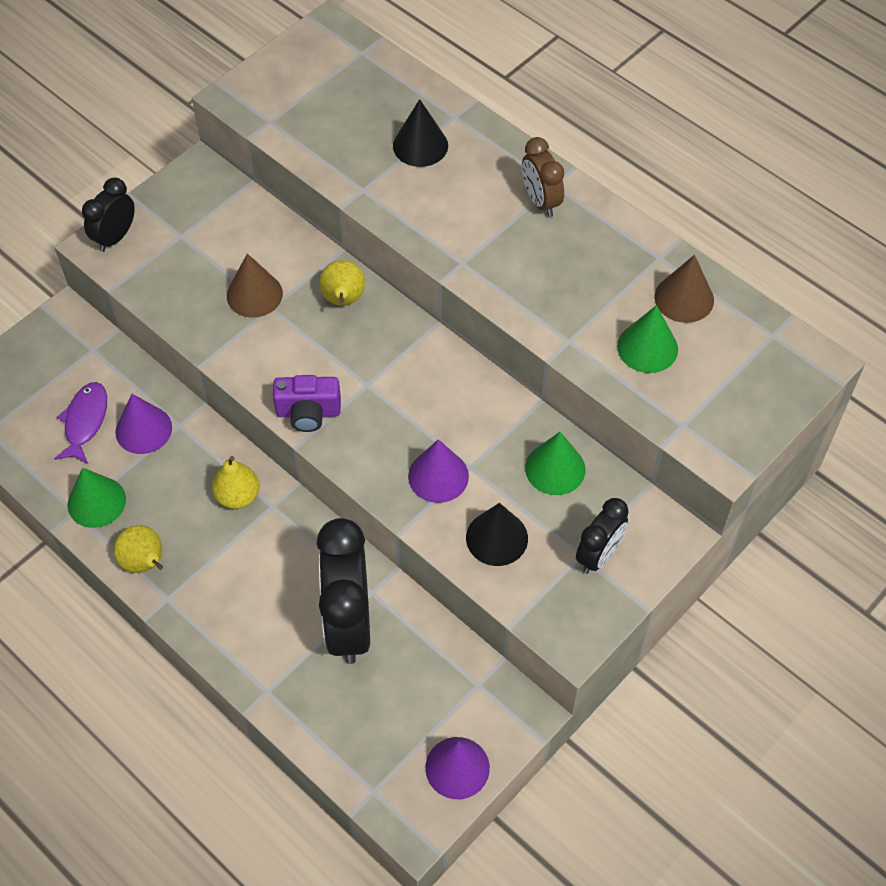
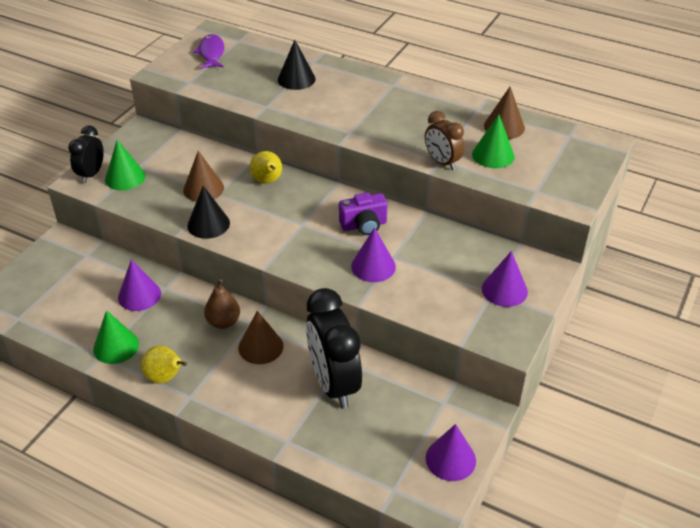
camera: 15 degrees left, 15 degrees down
(85, 421) = (93, 299): purple fish -> purple fish (211, 53)
(238, 496) = (223, 322): yellow pear -> brown pear
(274, 545) = (260, 346): none -> brown cone
(308, 412) = (266, 247): purple camera -> purple camera (364, 225)
(497, 538) = (429, 294): black cone -> black cone (208, 224)
(540, 201) = (388, 94): brown clock -> brown clock (442, 162)
(555, 468) = (452, 247): green cone -> green cone (125, 177)
(598, 555) = (504, 290): black clock -> purple cone

